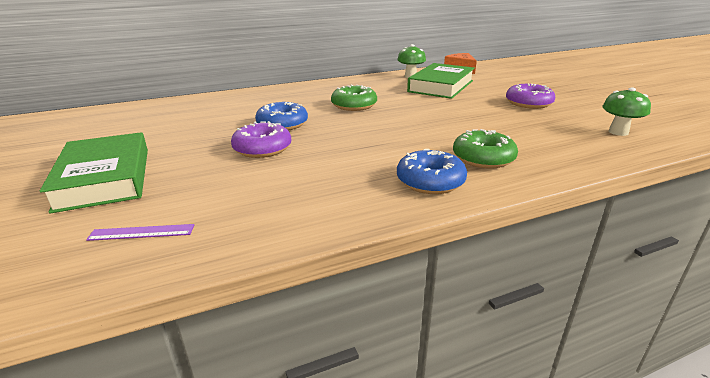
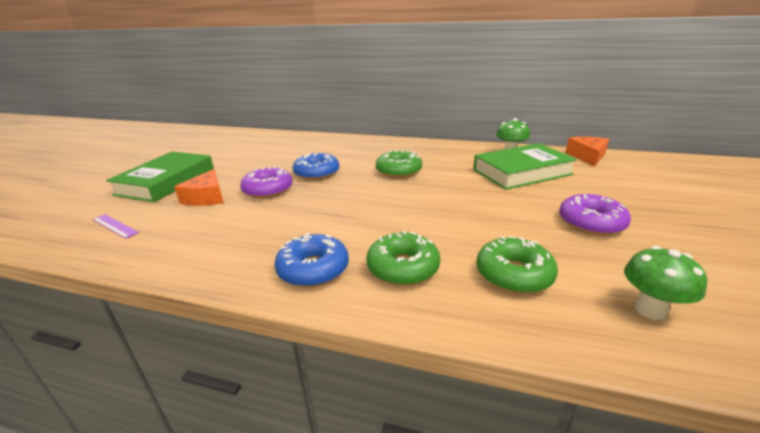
camera: 40 degrees right, 0 degrees up
(204, 174) = (206, 197): none -> orange cheese
(543, 139) = (514, 274): none -> green donut

